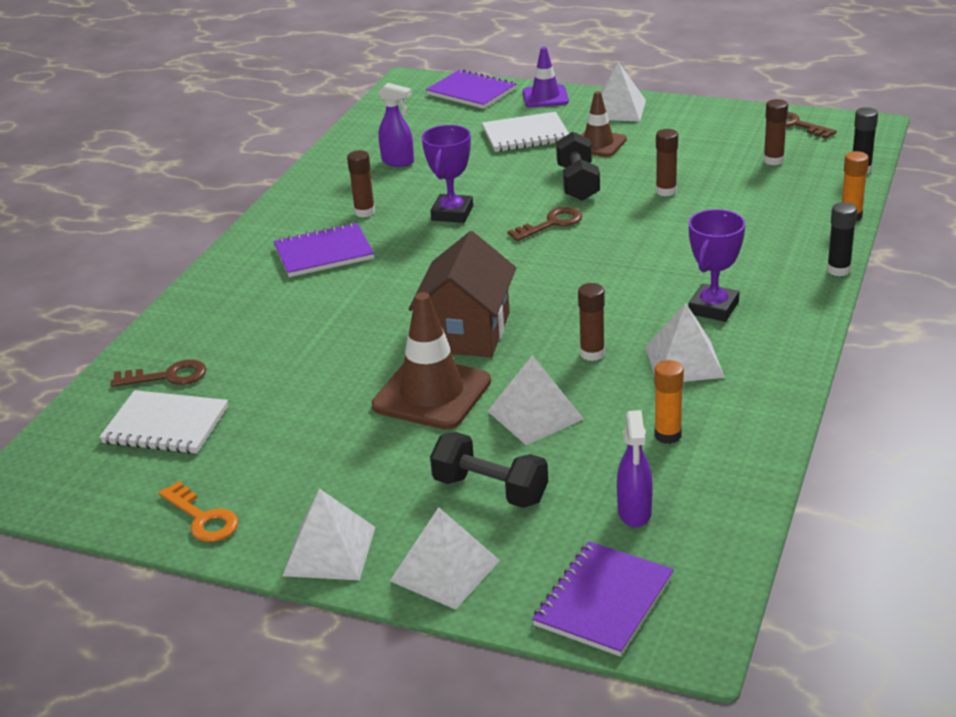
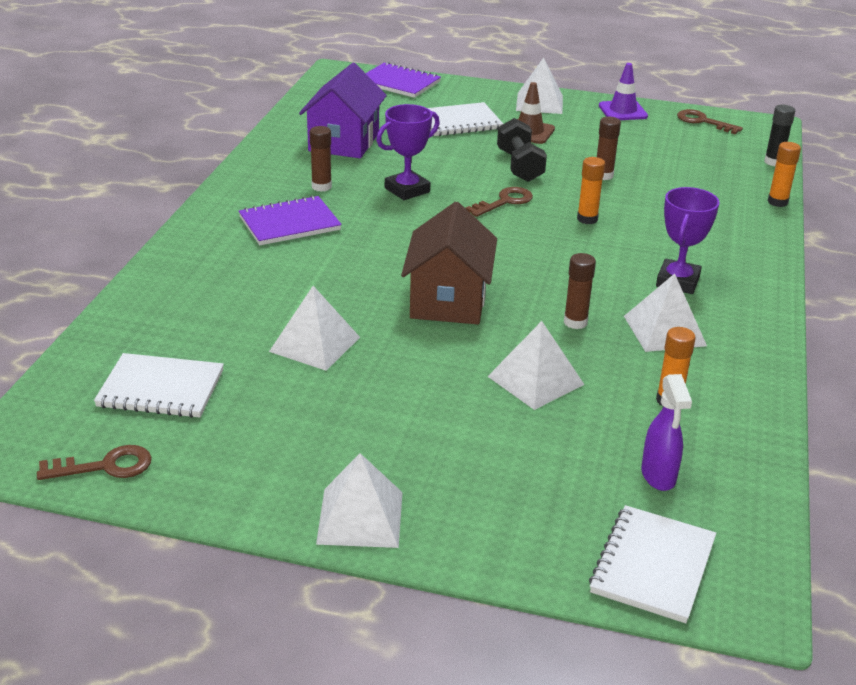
camera: 10 degrees left, 0 degrees up
(168, 376) = (154, 340): brown key -> brown key (105, 466)
(203, 518) = (219, 484): orange key -> none
(398, 162) = (344, 142): purple spray bottle -> purple house
(432, 394) = (428, 359): brown traffic cone -> none
(445, 570) = (484, 536): white pyramid -> white pyramid (314, 344)
(452, 213) = (407, 190): purple trophy -> purple trophy turned 45 degrees clockwise
(490, 490) = (510, 454): black dumbbell -> none
(545, 97) = (469, 89): purple traffic cone -> purple traffic cone (622, 111)
(603, 601) = (652, 566): purple notebook -> white notebook
(635, 241) = (587, 219): none -> orange glue stick
(773, 160) = (693, 151): brown glue stick -> none
(838, 270) = (781, 249): black glue stick -> none

